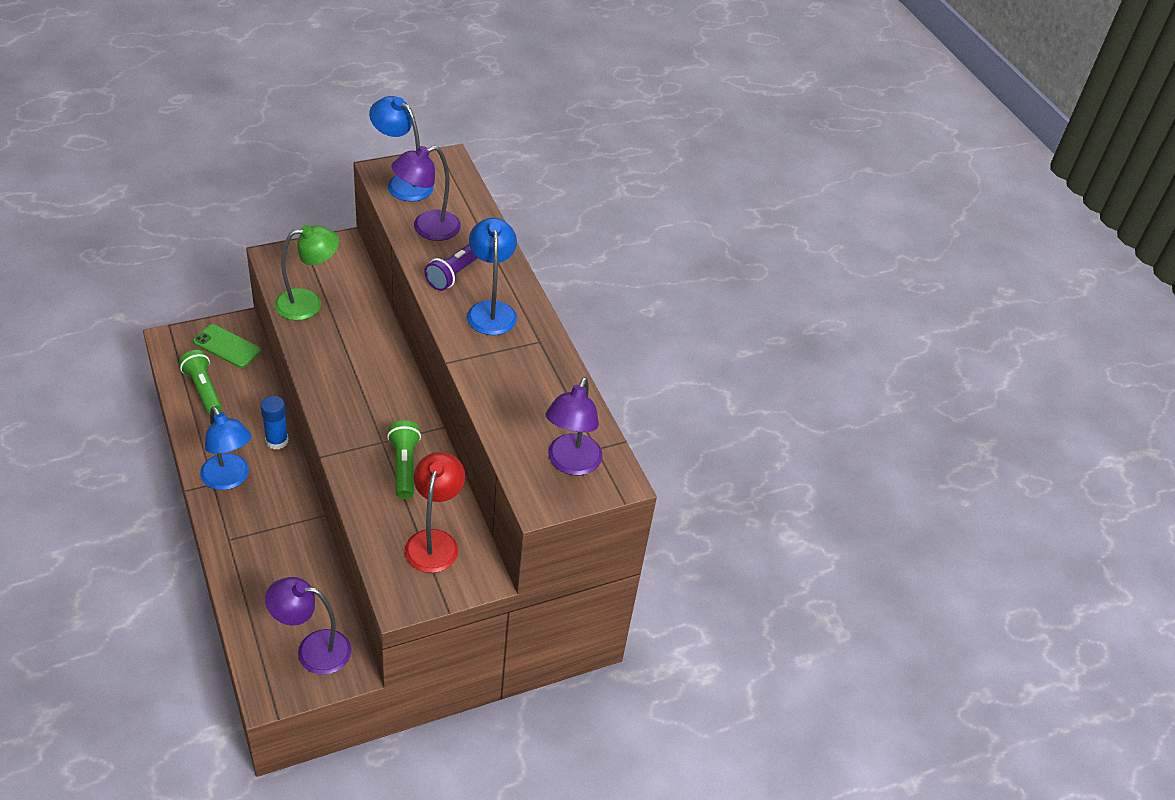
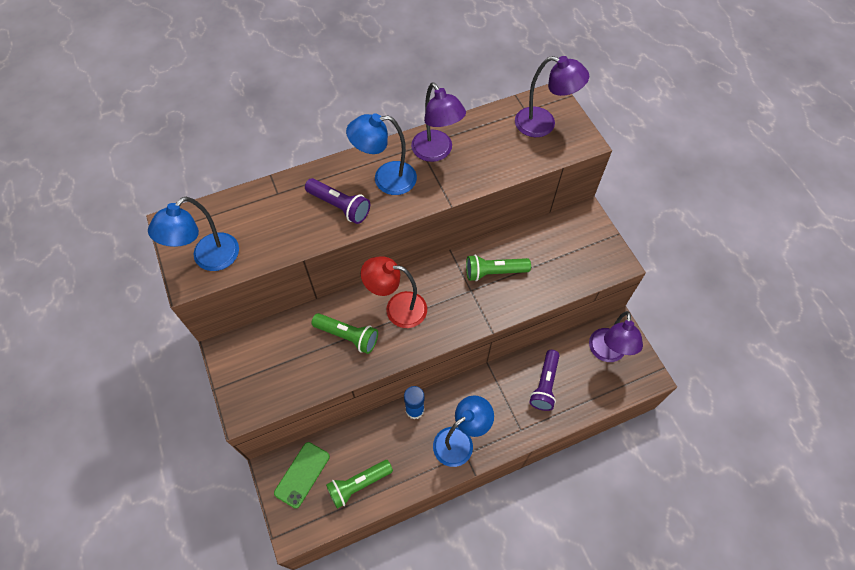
camera: 85 degrees left, 15 degrees up
(281, 571) = (544, 384): none -> purple flashlight
(308, 303) = (310, 368): green lamp -> none
(340, 332) = (347, 336): none -> green flashlight
(427, 228) = (279, 233): purple lamp -> purple lamp (436, 152)
(434, 541) = (561, 246): red lamp -> red lamp (397, 308)

